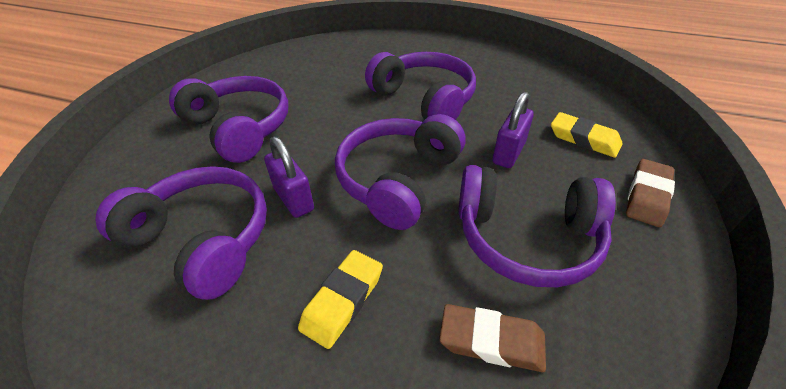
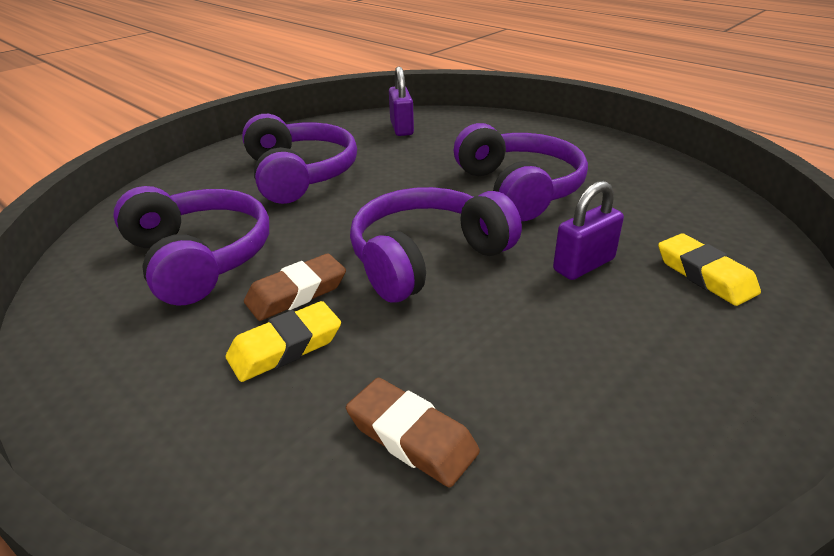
camera: 25 degrees right, 10 degrees down
(293, 199) = (305, 247): purple padlock -> purple padlock (401, 128)
(526, 238) = (536, 354): purple headphones -> none
(647, 196) = (750, 361): brown eraser -> brown eraser (296, 293)

